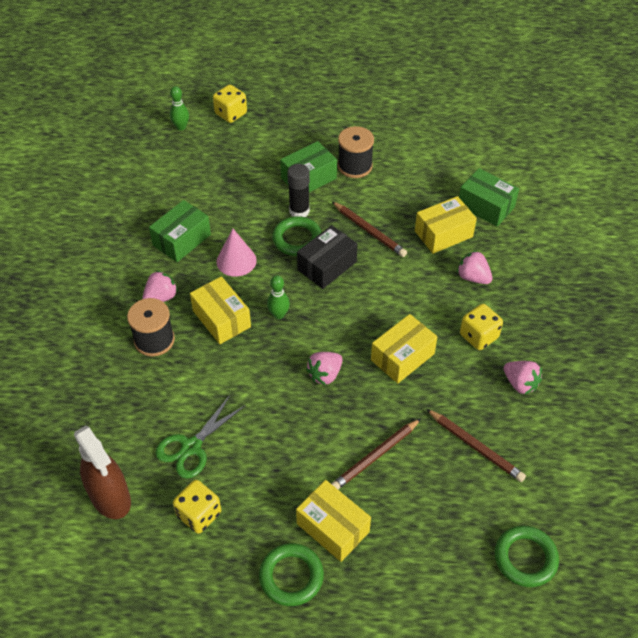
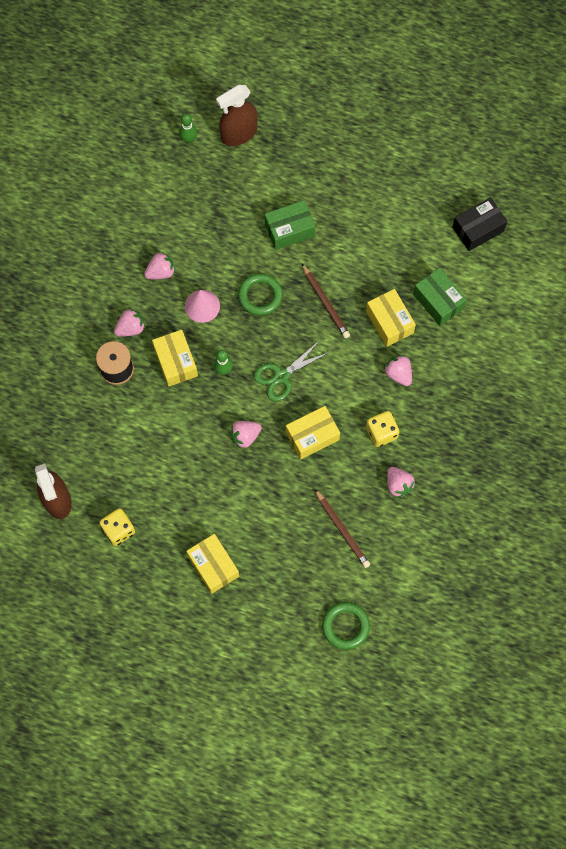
camera: 15 degrees right, 20 degrees up
(182, 240) = (161, 272): green box -> pink strawberry
(191, 447) = (125, 473): green scissors -> green scissors (281, 376)
(231, 114) = (239, 134): yellow dice -> brown spray bottle
(291, 576) = (173, 595): green ring -> none
(299, 211) = (270, 265): black glue stick -> none
(327, 266) = (277, 330): black box -> black box (478, 229)
(355, 166) = (335, 226): black spool -> none
(375, 456) = (262, 517): brown pencil -> none
(443, 234) = (389, 322): yellow box -> yellow box turned 75 degrees clockwise

